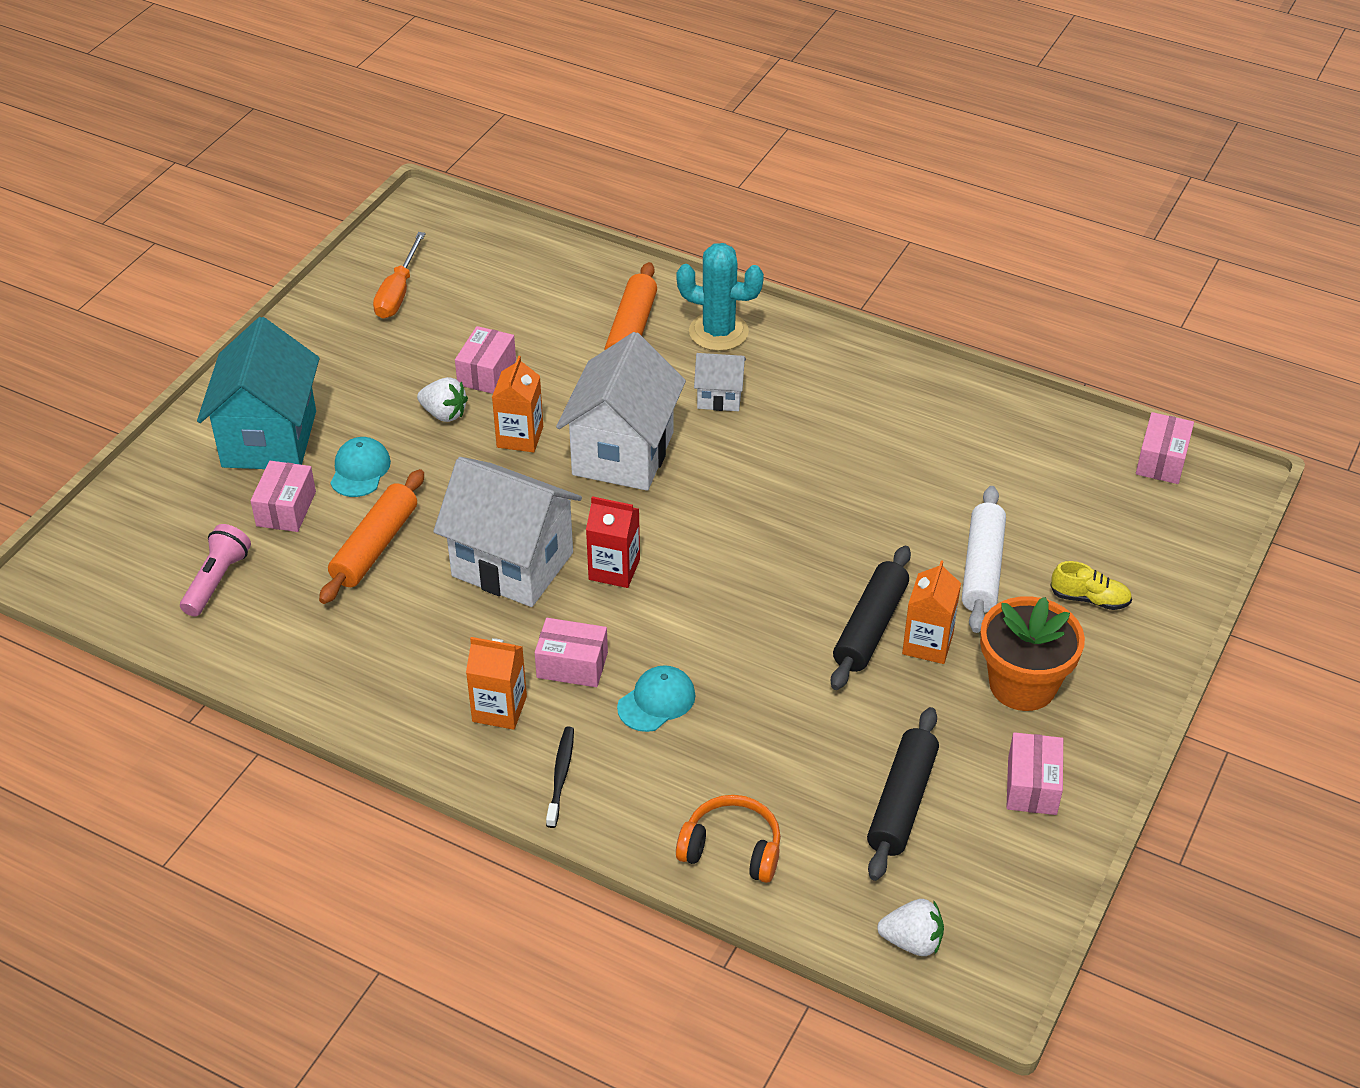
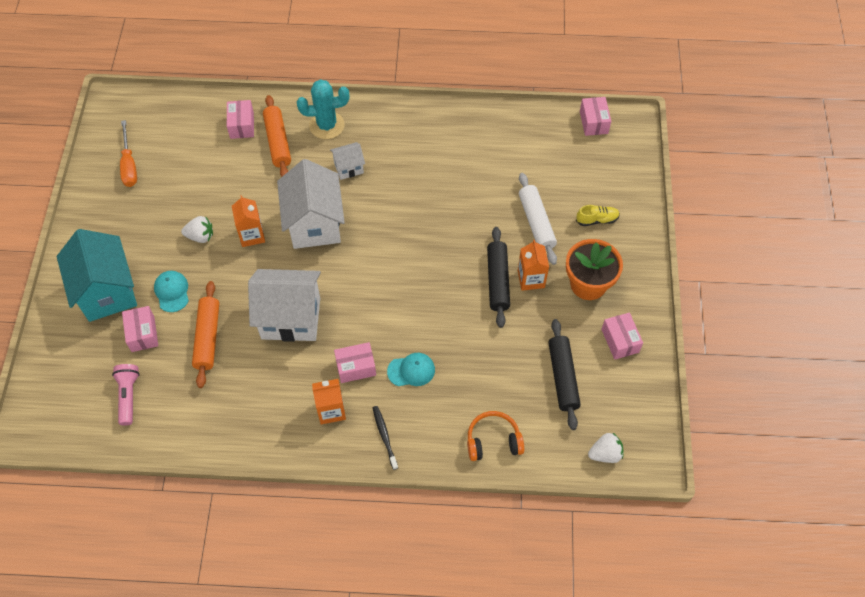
camera: 25 degrees left, 15 degrees up
(487, 373) = (210, 200): pink box -> pink box (242, 125)
(614, 569) = (347, 299): red carton -> none
(656, 701) = (411, 370): turquoise cap -> turquoise cap turned 60 degrees clockwise

